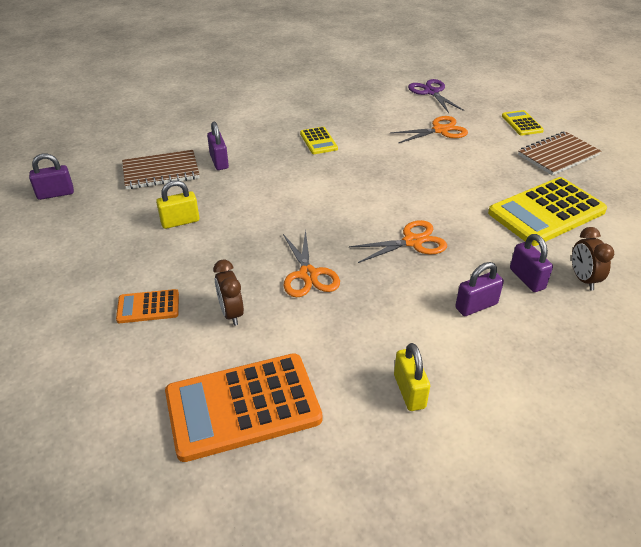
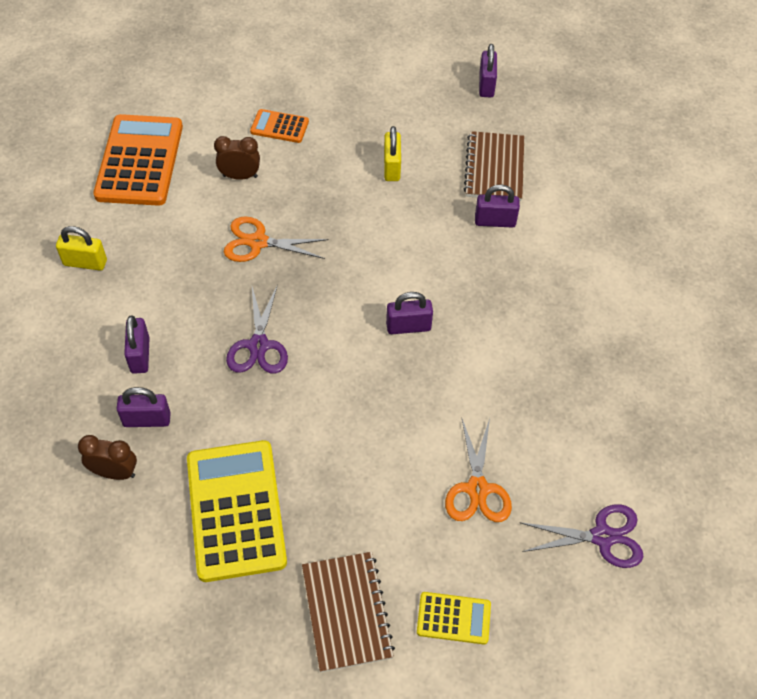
camera: 110 degrees right, 15 degrees up
(148, 307) = (279, 127): orange calculator -> orange calculator turned 90 degrees counterclockwise
(318, 141) = (504, 331): yellow calculator -> none
(342, 178) = (408, 327): none -> purple padlock
(412, 242) = (258, 345): orange scissors -> purple scissors

